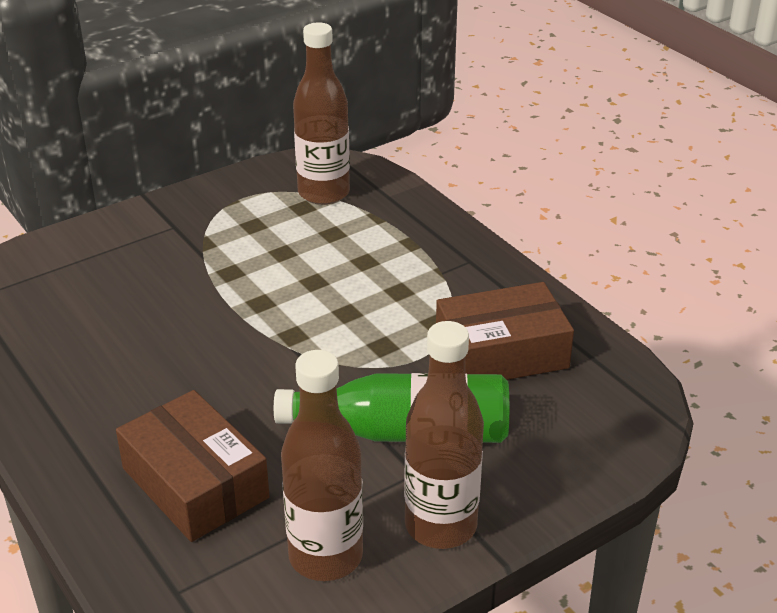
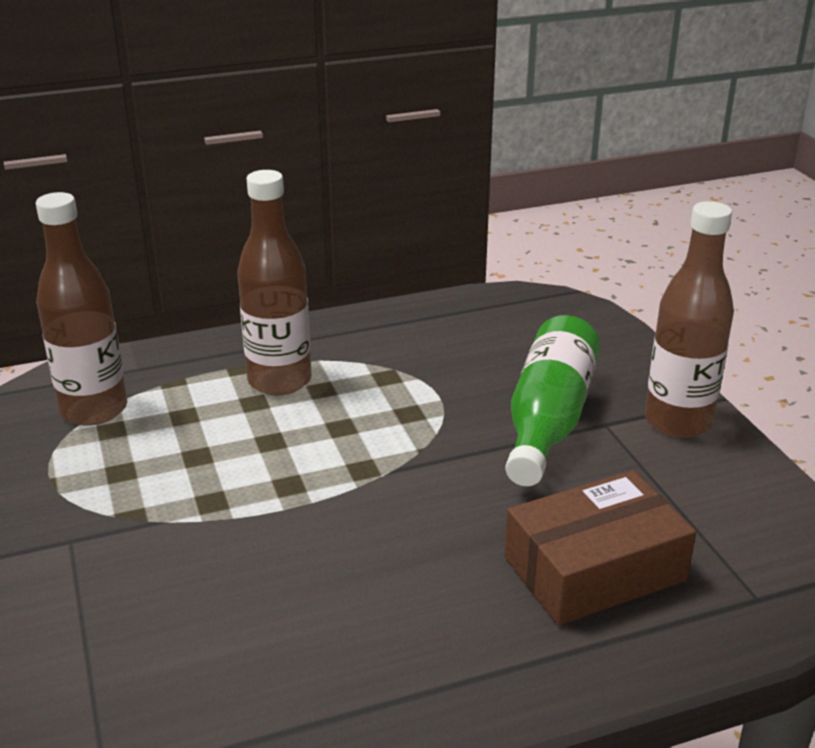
camera: 75 degrees left, 5 degrees down
(325, 556) = (712, 492): brown bottle -> brown bottle (279, 381)
(501, 353) = (450, 350): brown box -> none

